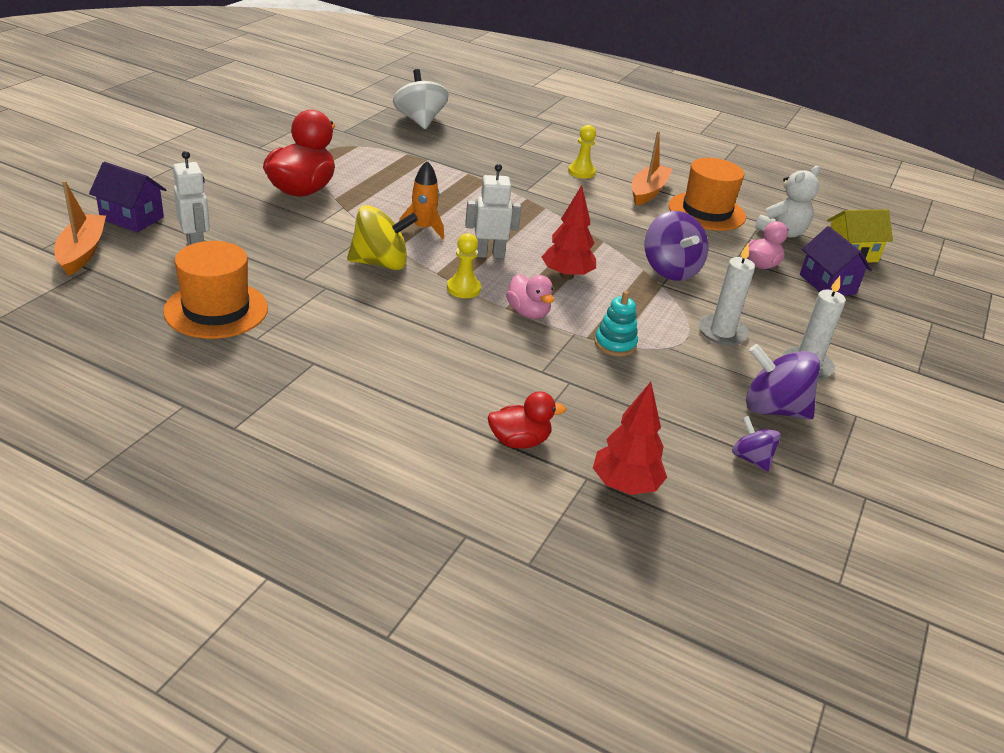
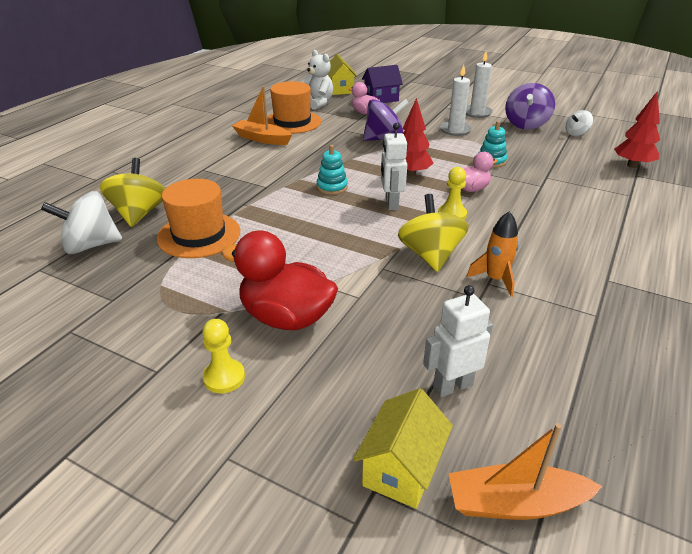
camera: 85 degrees left, 0 degrees up
(132, 218) = (401, 469): purple house -> yellow house
(216, 310) = (569, 348): orange hat -> orange hat (199, 235)
(423, 229) = (356, 235): orange rocket -> orange rocket (495, 279)
(470, 135) = (139, 214): none -> yellow spinning top
(519, 441) = (623, 194): red duck -> none
(526, 224) = (332, 187): none -> turquoise stacking toy
(581, 172) = (227, 162): yellow pawn -> yellow pawn (224, 377)
(751, 459) = (576, 133): purple spinning top -> white spinning top

